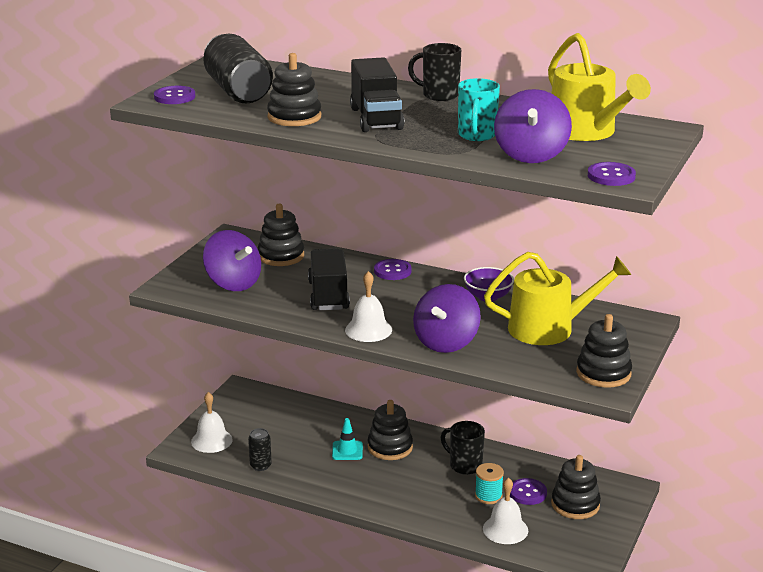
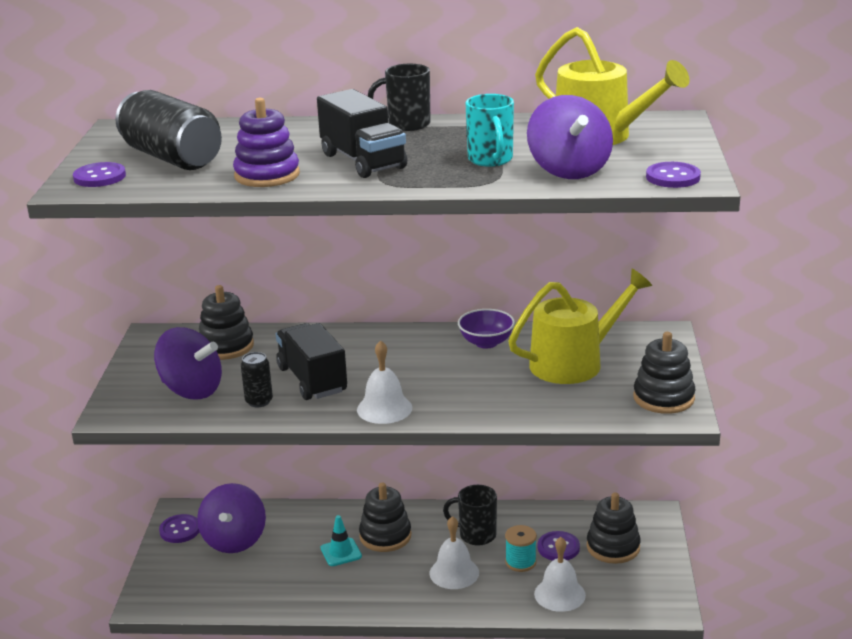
camera: 20 degrees left, 0 degrees up
(211, 440) = (178, 581): white bell -> white bell (454, 573)
(260, 466) = (252, 596): black can -> black can (259, 401)
(294, 117) = (267, 175): black stacking toy -> purple stacking toy
(392, 271) = (364, 337): purple button -> purple button (180, 530)
(446, 342) = (479, 403): purple spinning top -> purple spinning top (234, 540)

